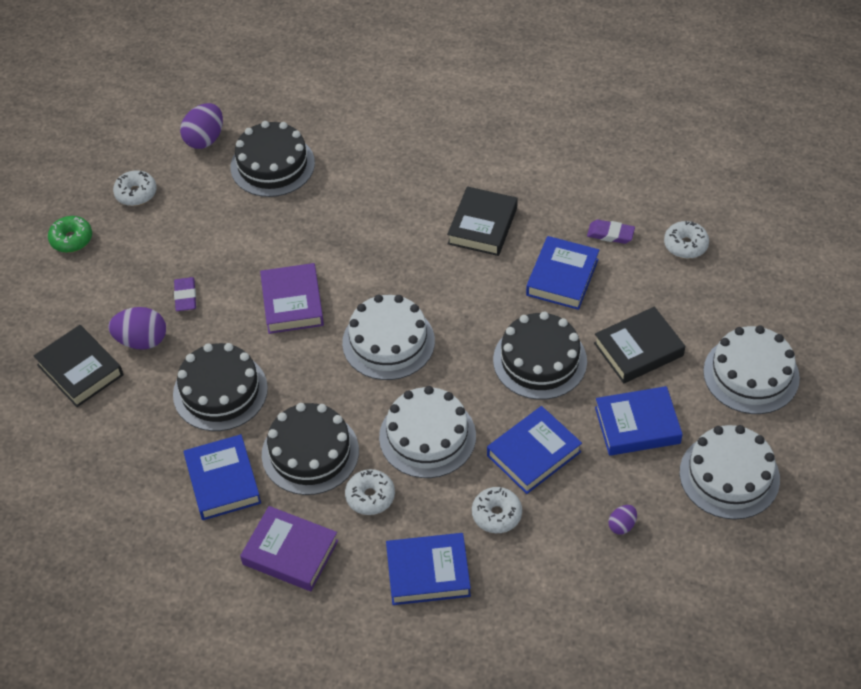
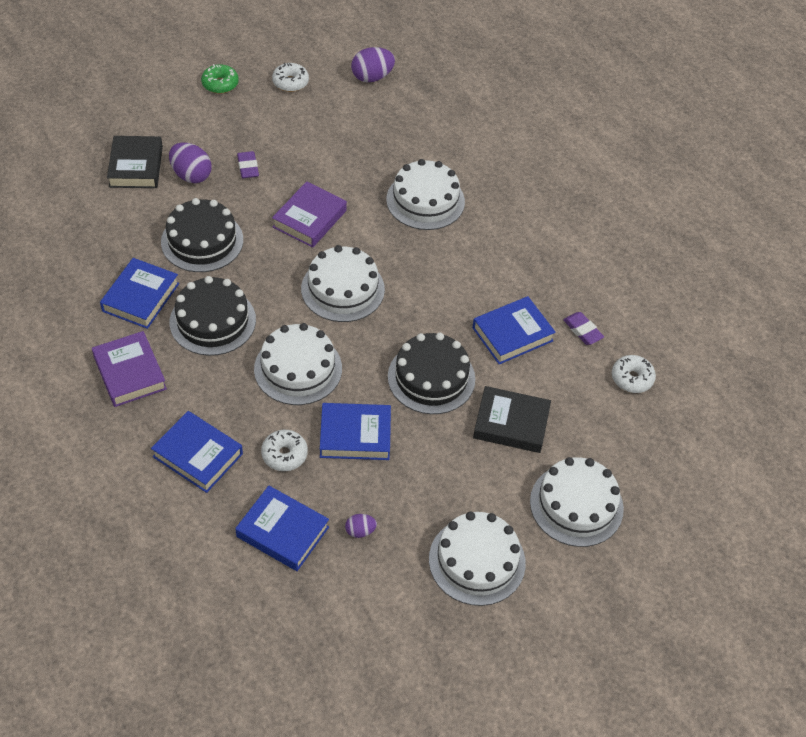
camera: 35 degrees right, 0 degrees up
(185, 296) = (248, 167): purple eraser -> purple eraser turned 45 degrees counterclockwise
(272, 165) = (397, 122): black cake -> none
(370, 496) = (217, 378): white donut -> none
(372, 216) = (425, 200): none -> white cake
(482, 226) = (495, 259): black book -> none
(637, 425) = (450, 473): blue book -> blue book (282, 532)

